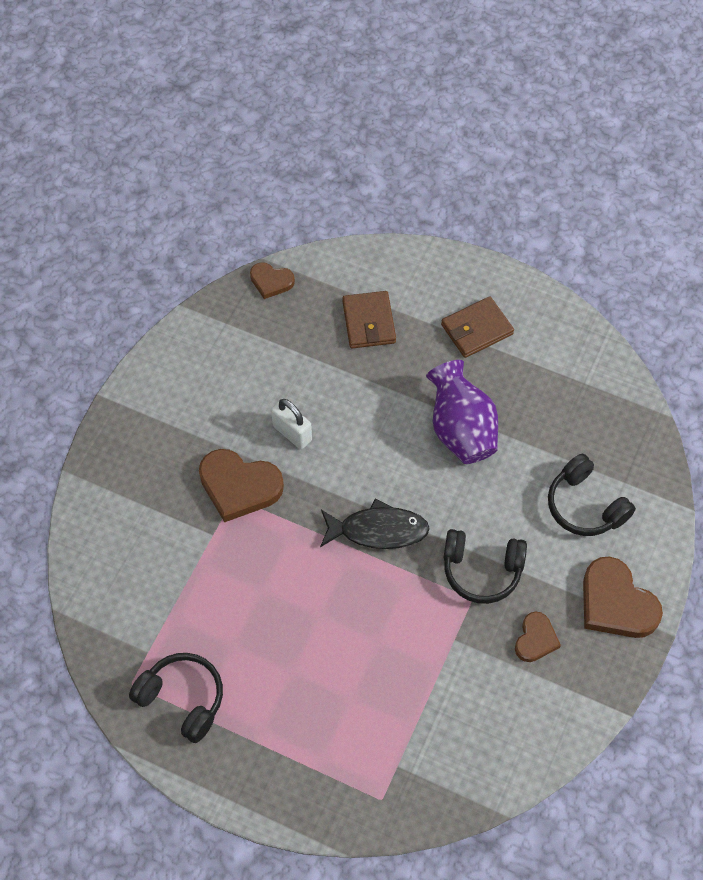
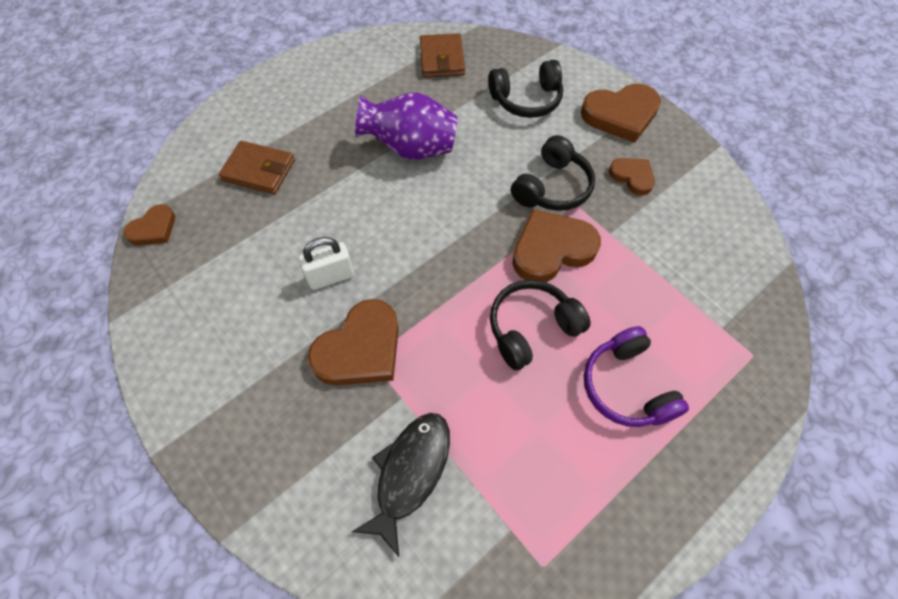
camera: 65 degrees left, 0 degrees up
(182, 699) = (584, 511): black headphones -> black headphones (532, 328)
(300, 700) = (626, 386): none -> purple headphones
(378, 530) = (475, 247): black fish -> black fish (410, 473)
(409, 594) = (551, 249): none -> brown heart
(476, 329) = (323, 101): brown wallet -> brown wallet (442, 59)

